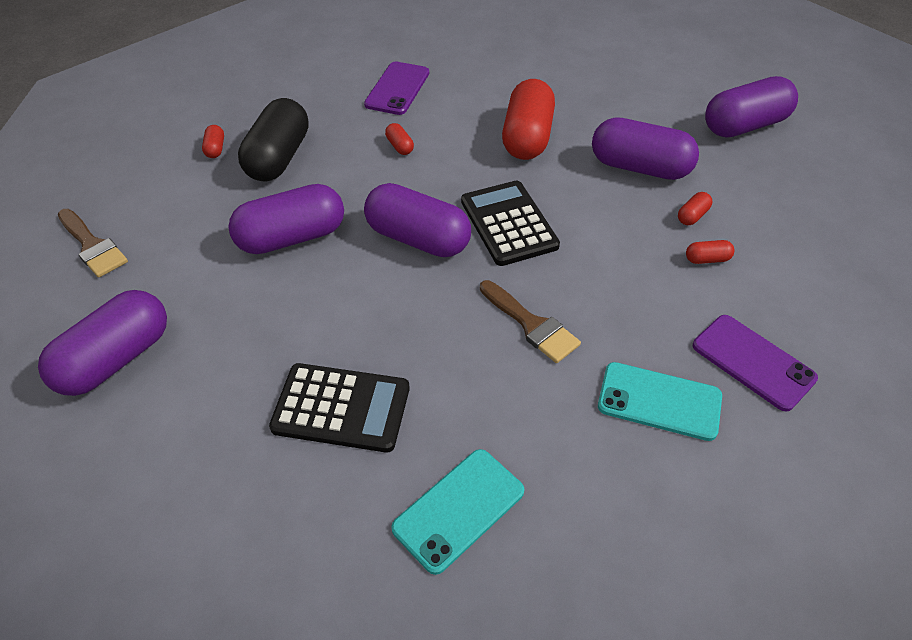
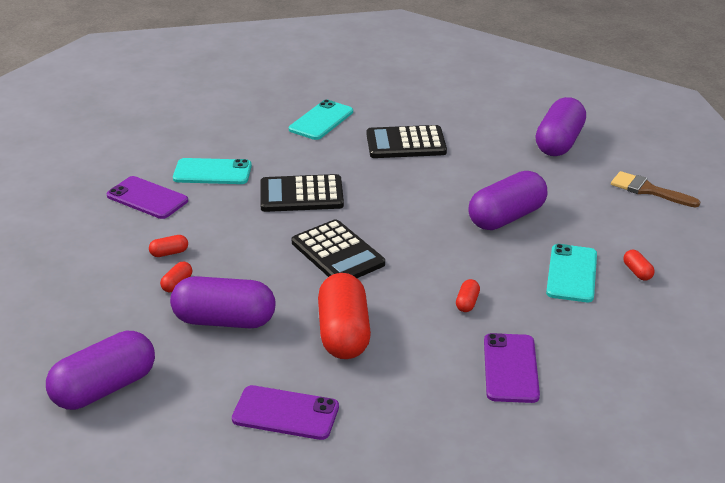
camera: 165 degrees right, 15 degrees down
(279, 158) = (571, 273): black capsule -> turquoise phone
(400, 146) = (467, 303): red capsule -> red capsule turned 60 degrees clockwise
(418, 239) = (407, 231): purple capsule -> none
(531, 325) = (301, 195): brown brush -> black calculator
(590, 86) = (285, 413): none -> purple phone

